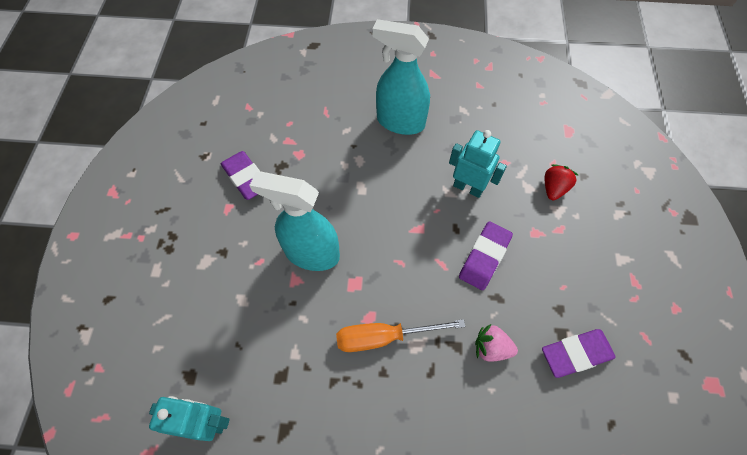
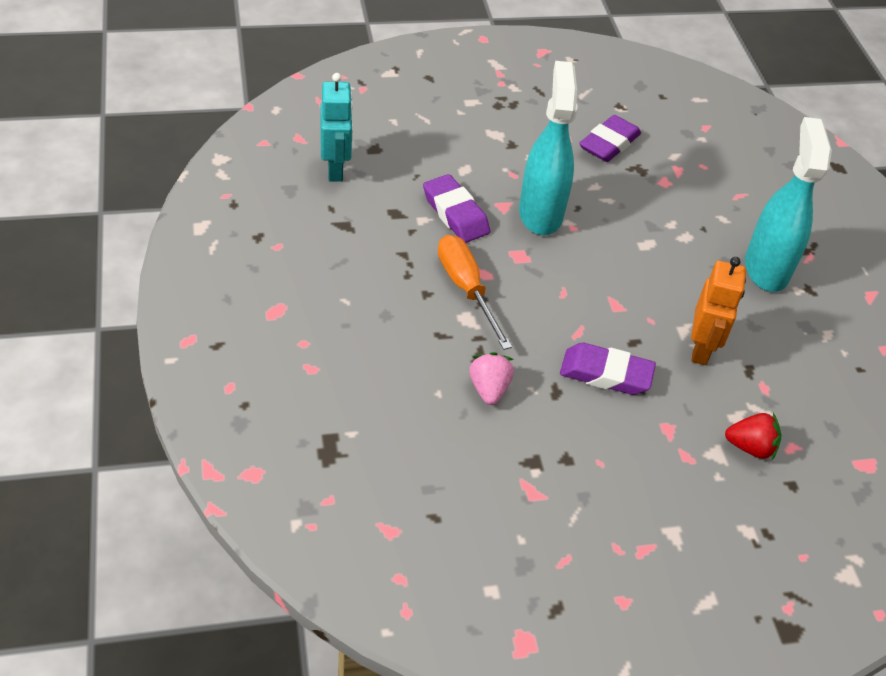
camera: 70 degrees right, 15 degrees down
(468, 187) = (701, 349): turquoise robot -> orange robot
(576, 354) = (512, 477): purple eraser -> purple eraser (455, 214)

